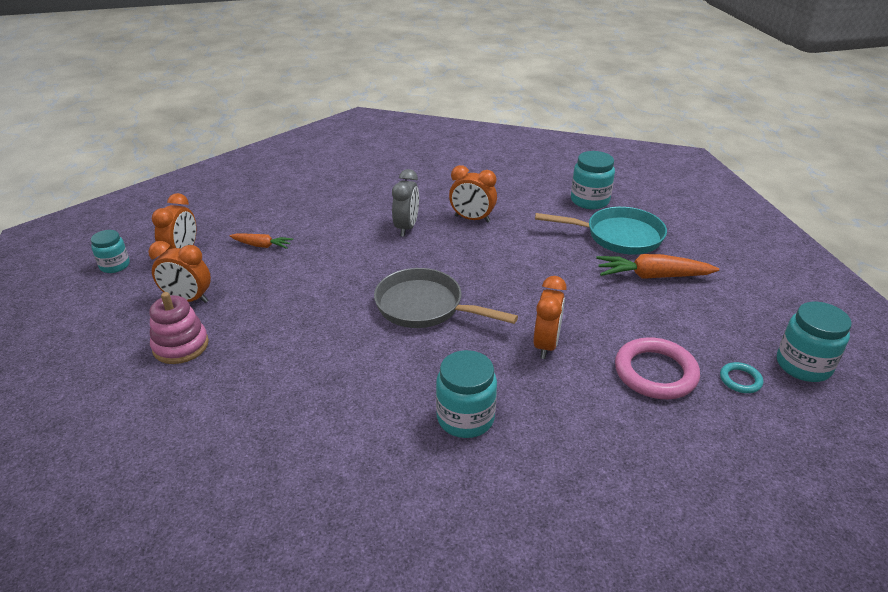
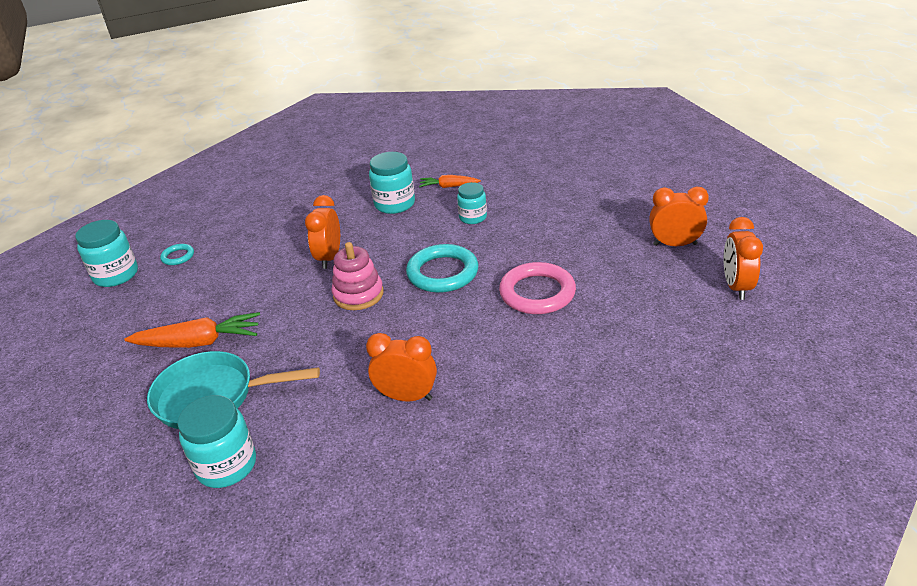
camera: 175 degrees right, 0 degrees up
(115, 265) = (792, 263): turquoise jar -> turquoise jar (473, 217)
(181, 346) = (639, 211): pink stacking toy -> pink stacking toy (358, 294)
(262, 246) = (656, 312): orange carrot -> orange carrot (449, 186)
(406, 227) = (492, 367): grey clock -> none
(425, 307) = (442, 273): grey pan -> turquoise ring
(655, 372) = (244, 251): pink ring -> pink ring (537, 293)

